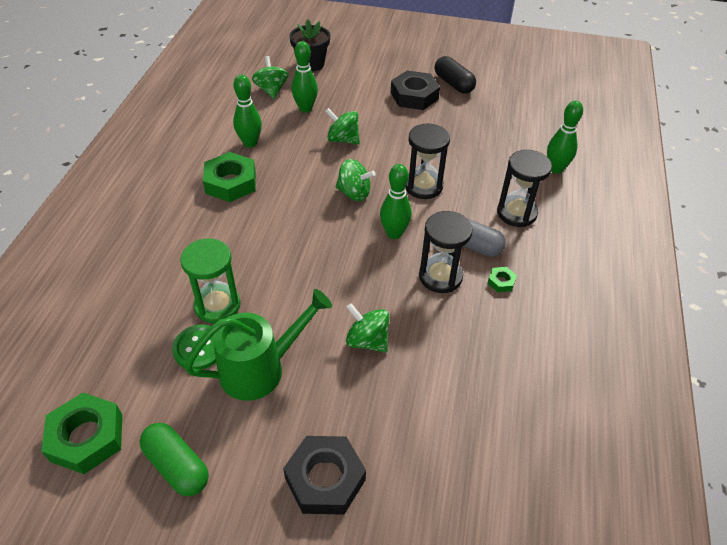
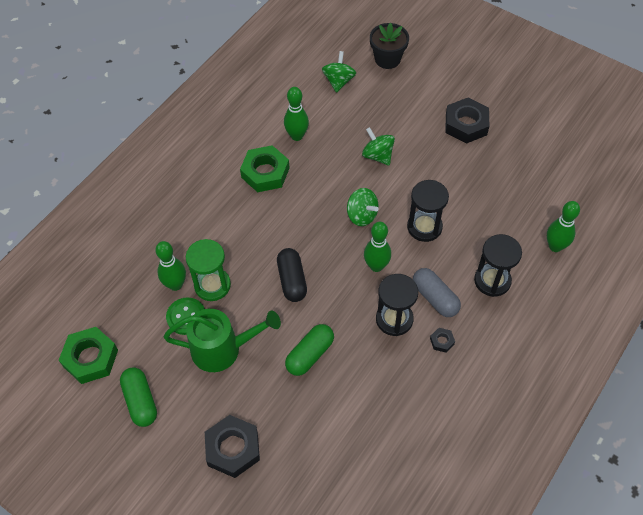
camera: 25 degrees right, 10 degrees up
(305, 108) = (360, 111): green bowling pin -> green bowling pin (175, 285)
(367, 340) = (310, 354): green spinning top -> green capsule
(453, 84) = (511, 120): black capsule -> black capsule (292, 280)
(501, 282) = (442, 341): green nut -> black nut

